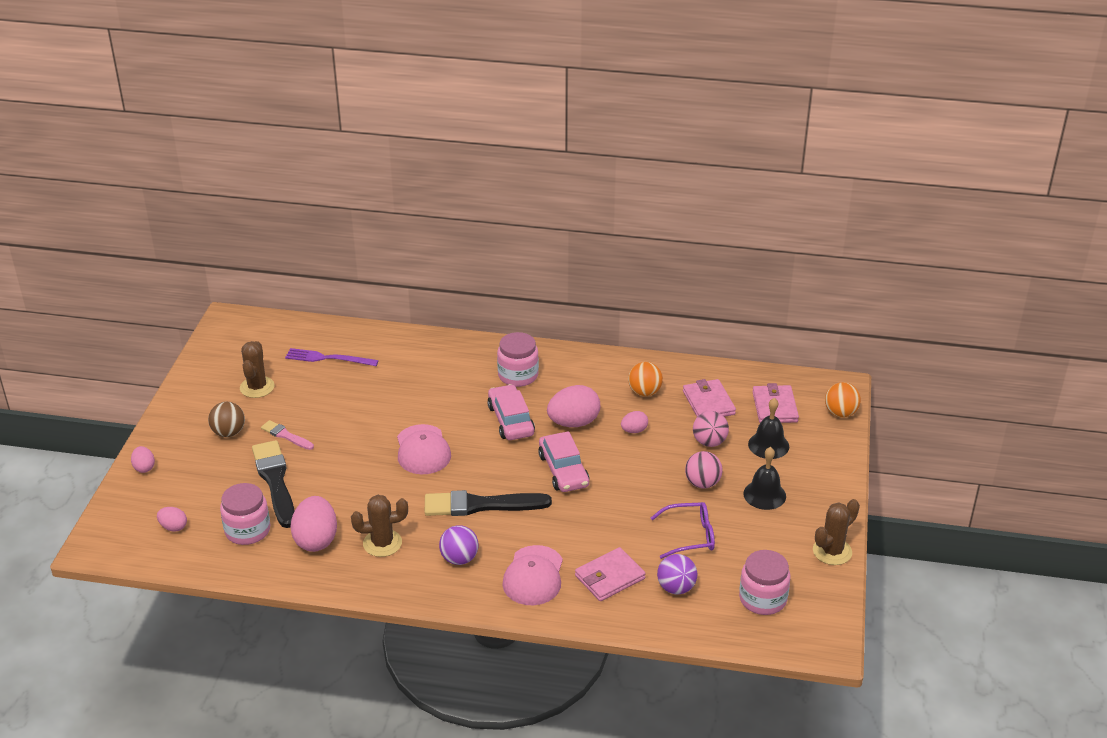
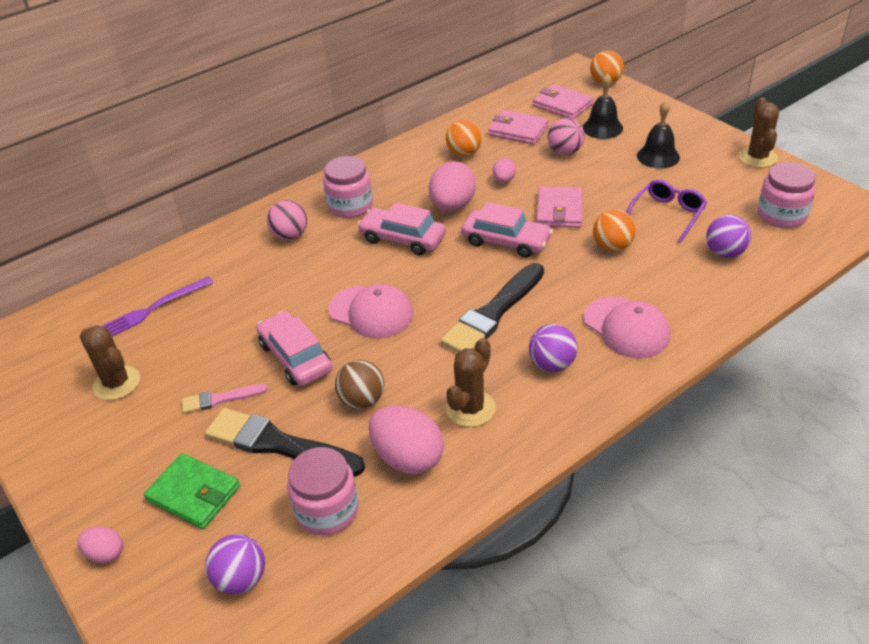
camera: 45 degrees left, 5 degrees up
(173, 527) = (241, 579): pink egg -> purple ball
(210, 472) = (194, 494): none -> green wallet
(228, 432) = (153, 443): brown ball -> brown ball (362, 400)
(349, 443) = (295, 357): none -> pink car
(609, 577) = (674, 282): pink wallet -> pink wallet (559, 210)
(617, 526) = (612, 247): none -> orange ball
(702, 483) = (610, 178): pink ball -> pink ball (290, 236)

